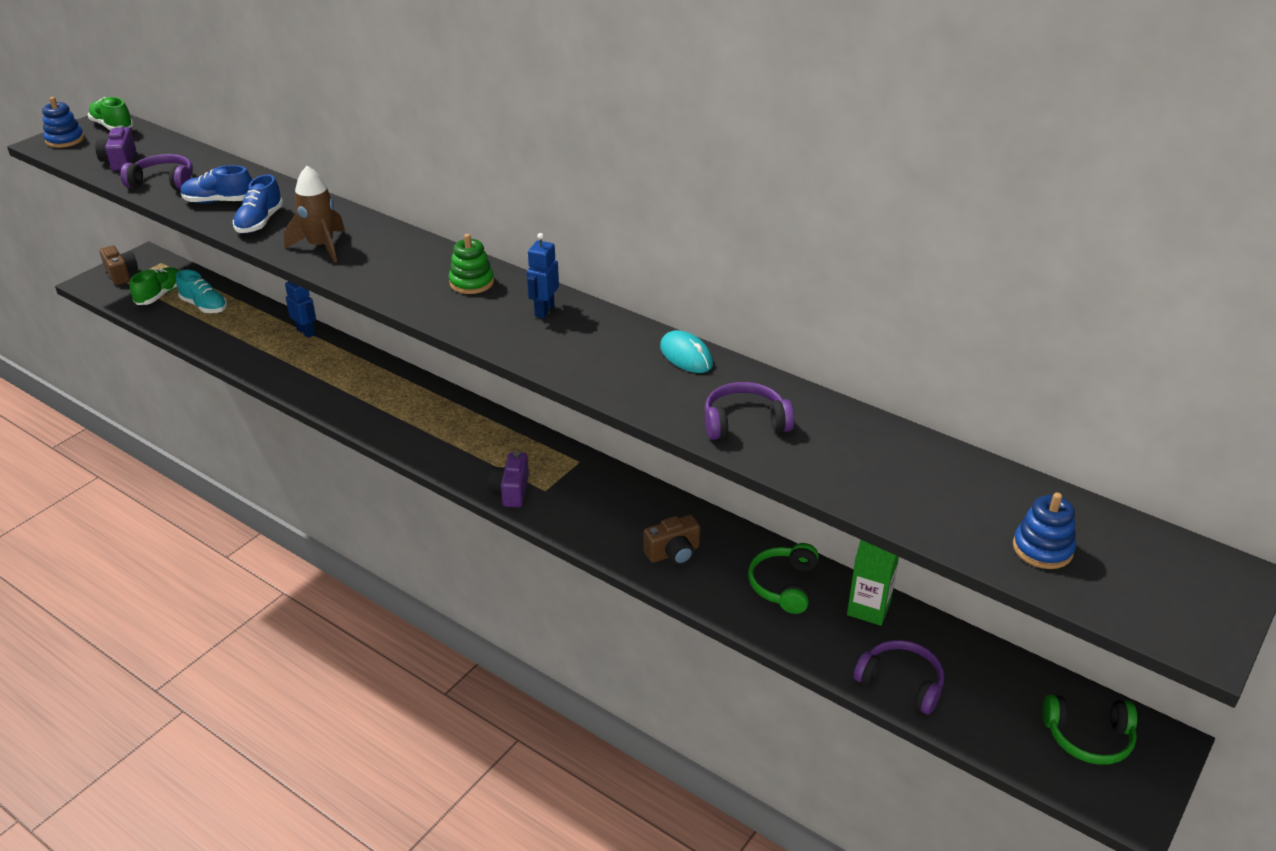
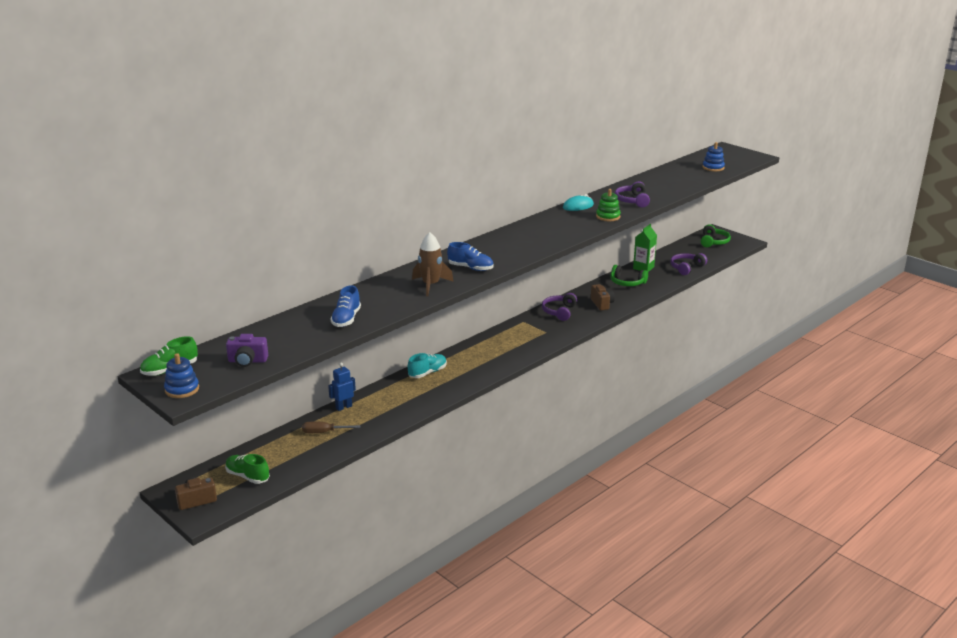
camera: 80 degrees left, 10 degrees down
(163, 182) = (299, 341): purple headphones -> purple headphones (559, 312)
(204, 306) = (279, 453): turquoise shoe -> turquoise shoe (427, 373)
(246, 328) = (324, 432): none -> brown screwdriver
(260, 222) = (386, 304): blue shoe -> blue shoe (470, 268)
(471, 282) = (492, 247): green stacking toy -> green stacking toy (608, 217)
(511, 491) = (544, 341): purple camera -> none
(544, 311) = (528, 231): blue robot -> none

